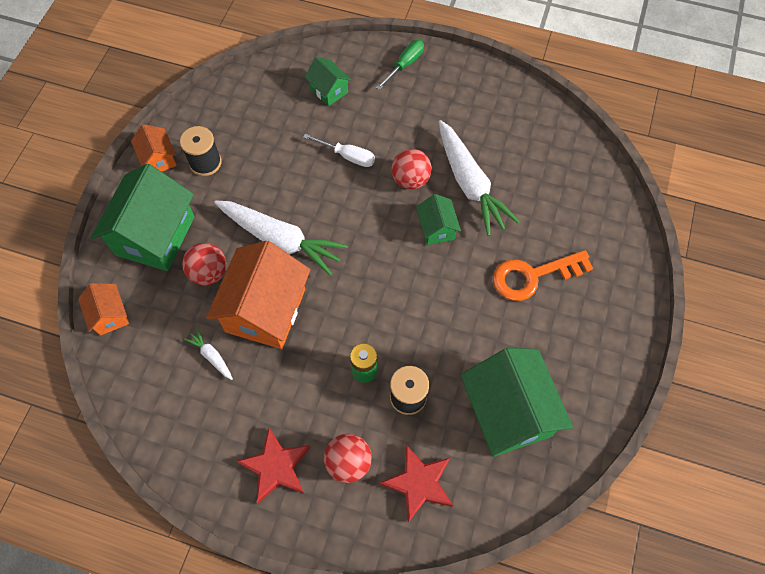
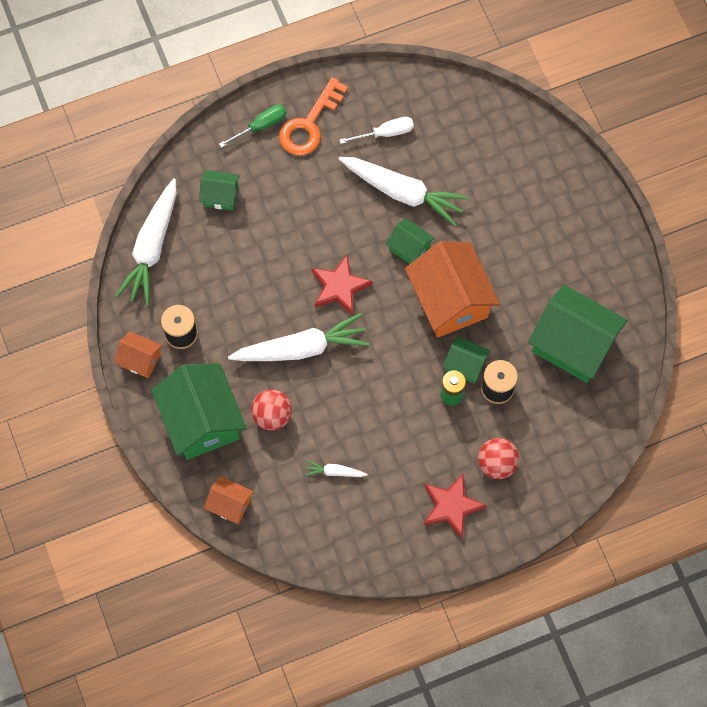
camera: 40 degrees left, 5 degrees up
(246, 90) = (152, 248): none -> white carrot
(265, 310) = (341, 409): orange house -> orange house (450, 300)
(348, 156) = (289, 241): white screwdriver -> white screwdriver (385, 133)
(398, 355) = (465, 365): none -> green house
(404, 65) = (261, 126): green screwdriver -> green screwdriver turned 60 degrees clockwise
(410, 180) = (355, 223): red ball -> none
(419, 483) = (554, 439): red star -> red star (339, 287)
(533, 276) = (509, 231): orange key -> orange key (309, 124)

